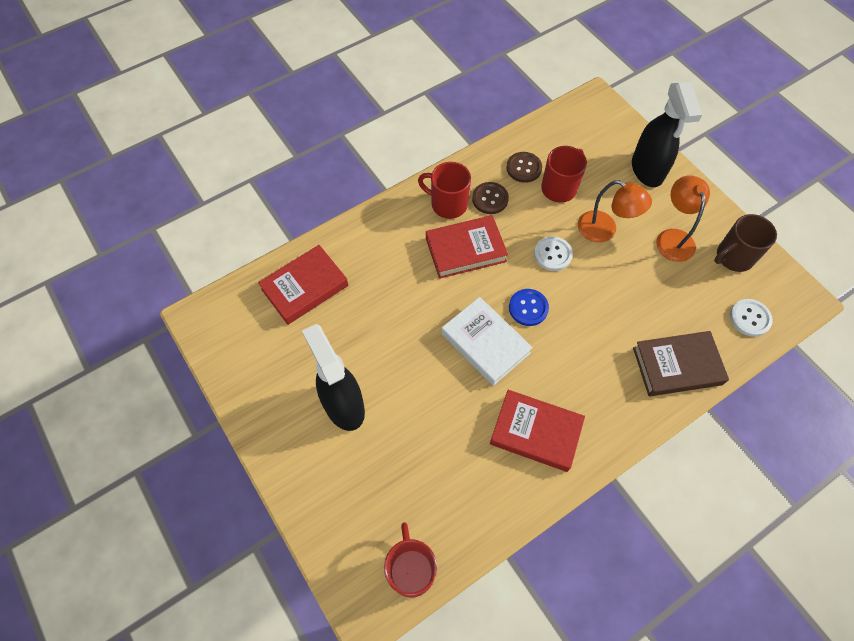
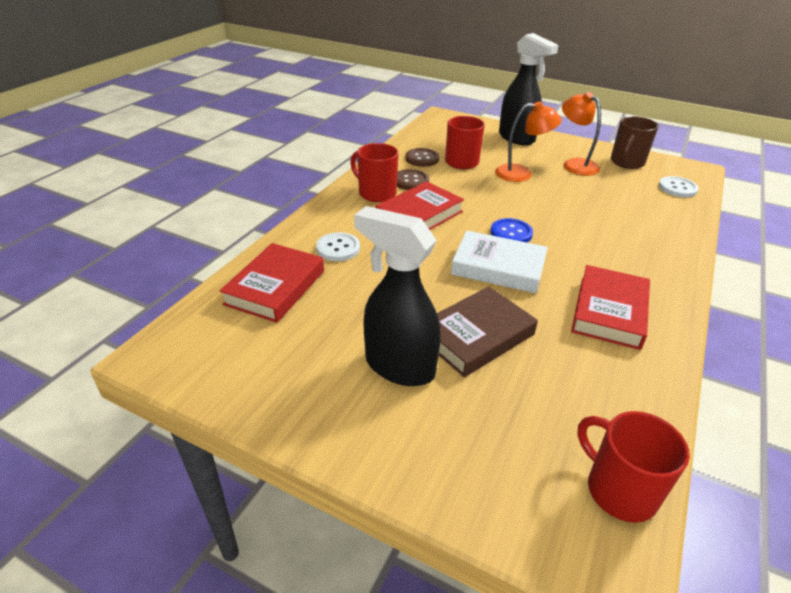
camera: 30 degrees left, 25 degrees down
(448, 204) = (376, 193): red mug -> red mug turned 45 degrees clockwise
(535, 432) = (609, 311): red book -> red book turned 60 degrees counterclockwise
(552, 254) = (496, 197): white button -> white button (338, 248)
(677, 366) = (664, 229): brown book -> brown book (476, 336)

